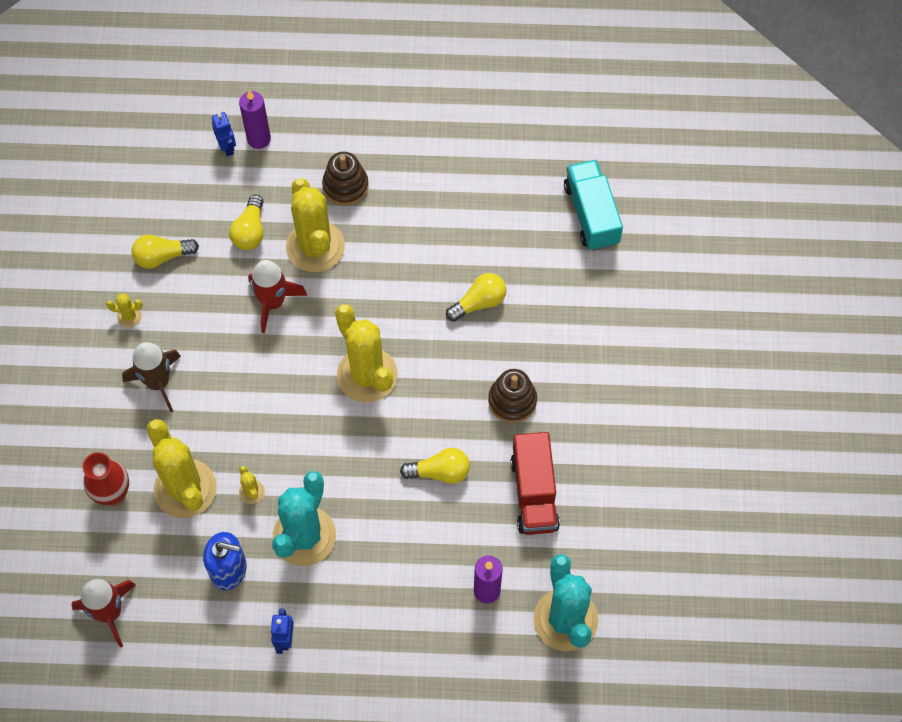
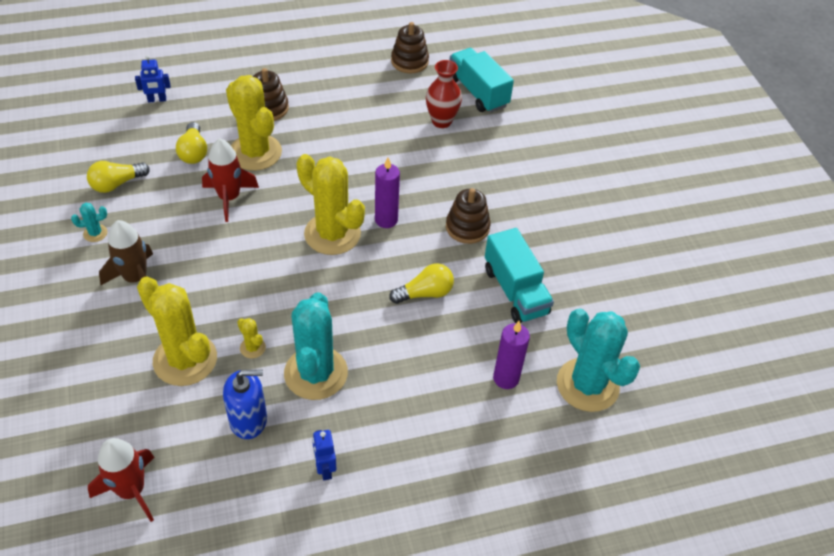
camera: 20 degrees left, 15 degrees down
(113, 494) = (111, 381): red vase -> red vase (441, 121)
(129, 316) = (95, 233): yellow cactus -> turquoise cactus
(227, 147) = (157, 100): blue robot -> blue robot turned 120 degrees clockwise
(259, 139) = (183, 90): purple candle -> purple candle (386, 220)
(479, 302) = (411, 165): yellow light bulb -> none
(527, 149) = (409, 61): none -> brown stacking toy
(534, 493) = (515, 291): red truck -> turquoise truck

